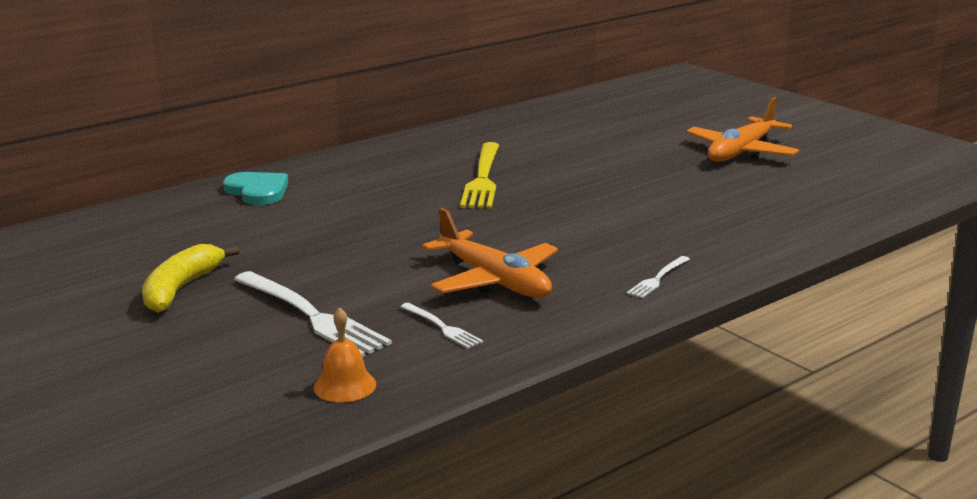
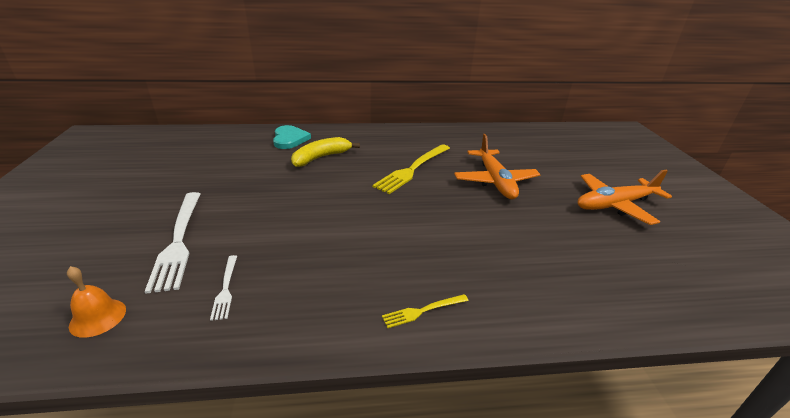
camera: 30 degrees right, 10 degrees up
(181, 289) = (159, 191): yellow banana -> yellow banana (321, 157)
(494, 280) = (312, 258): orange plane -> orange plane (495, 181)
(658, 279) = (422, 311): white fork -> yellow fork

